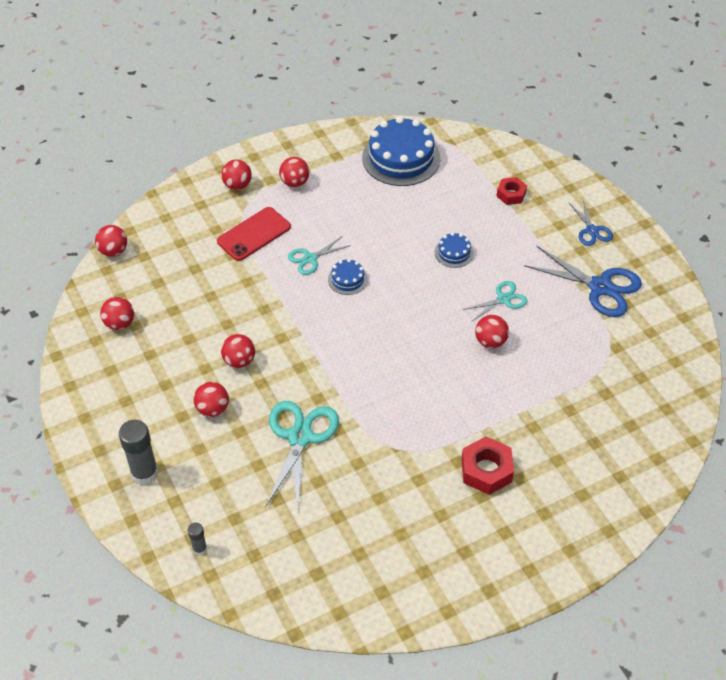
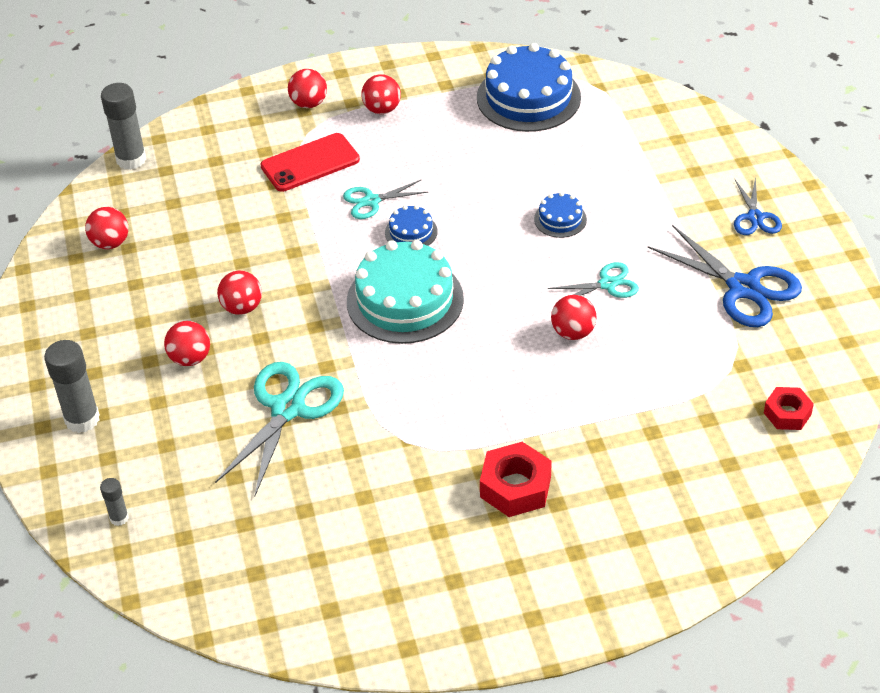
camera: 15 degrees right, 5 degrees down
(113, 251) = (131, 159): red ball -> grey glue stick
(360, 335) = (405, 300): none -> turquoise cake
(511, 194) = (659, 159): red nut -> red nut (787, 413)

